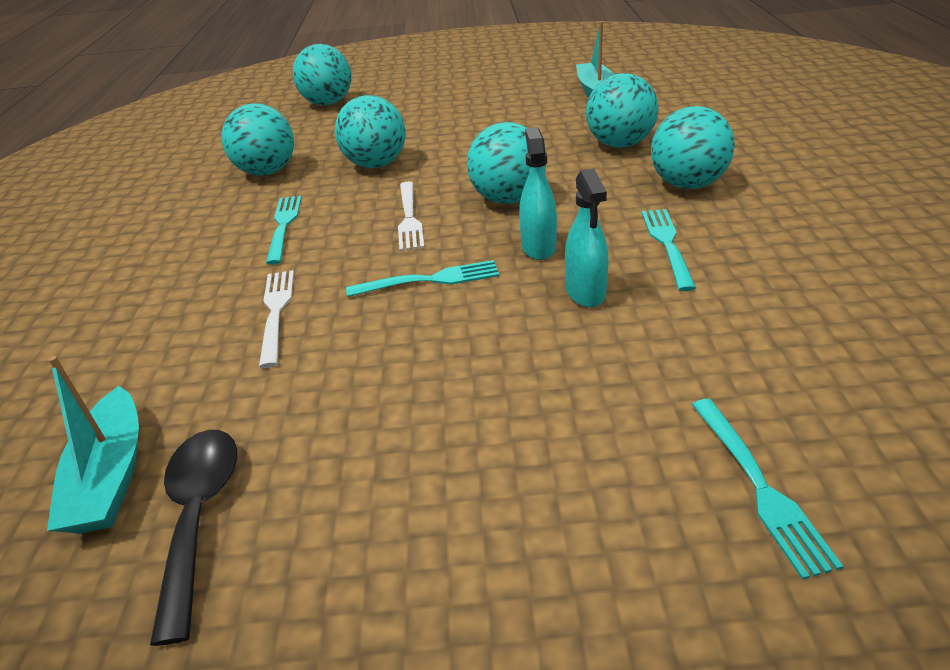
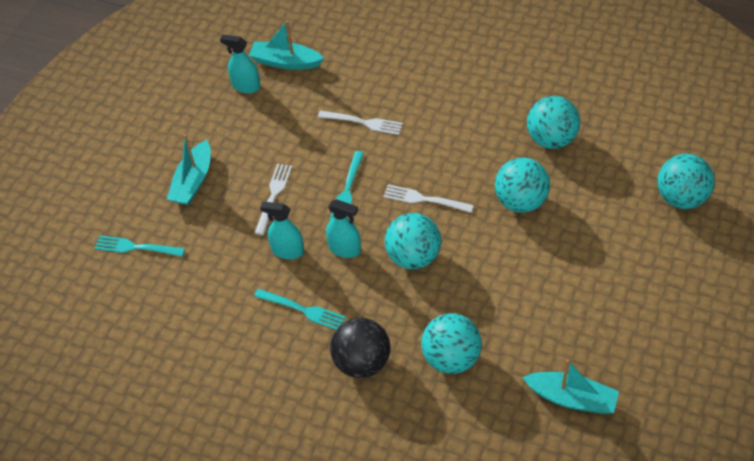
camera: 115 degrees right, 15 degrees up
(199, 515) = (246, 86): black spoon -> turquoise spray bottle
(283, 226) = (458, 137): turquoise fork -> none
(489, 348) = (273, 196): none -> white fork
(526, 476) = (193, 181): none -> turquoise boat
(687, 184) = (362, 362): turquoise ball -> black ball

